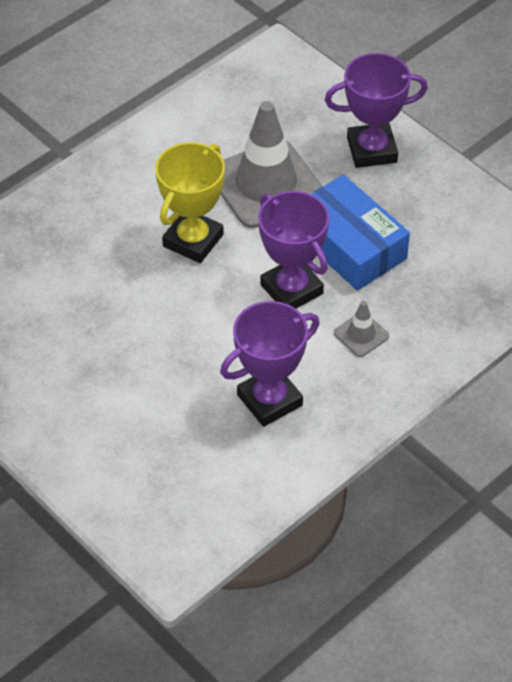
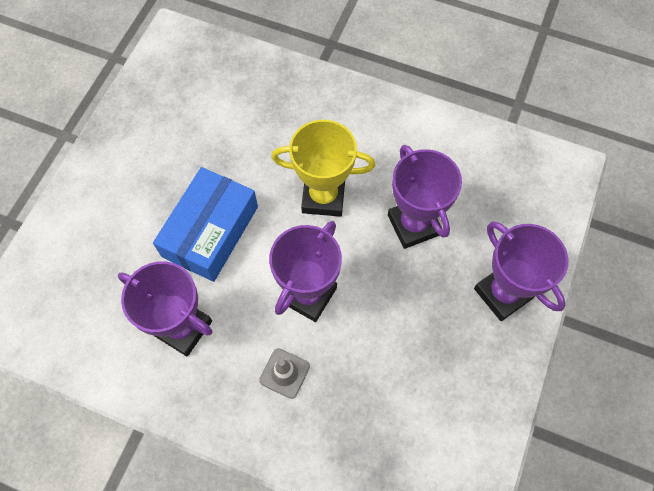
camera: 65 degrees right, 15 degrees up
(266, 184) = (413, 225): grey traffic cone -> purple trophy
(349, 245) = (381, 321): blue box -> blue box (210, 231)

